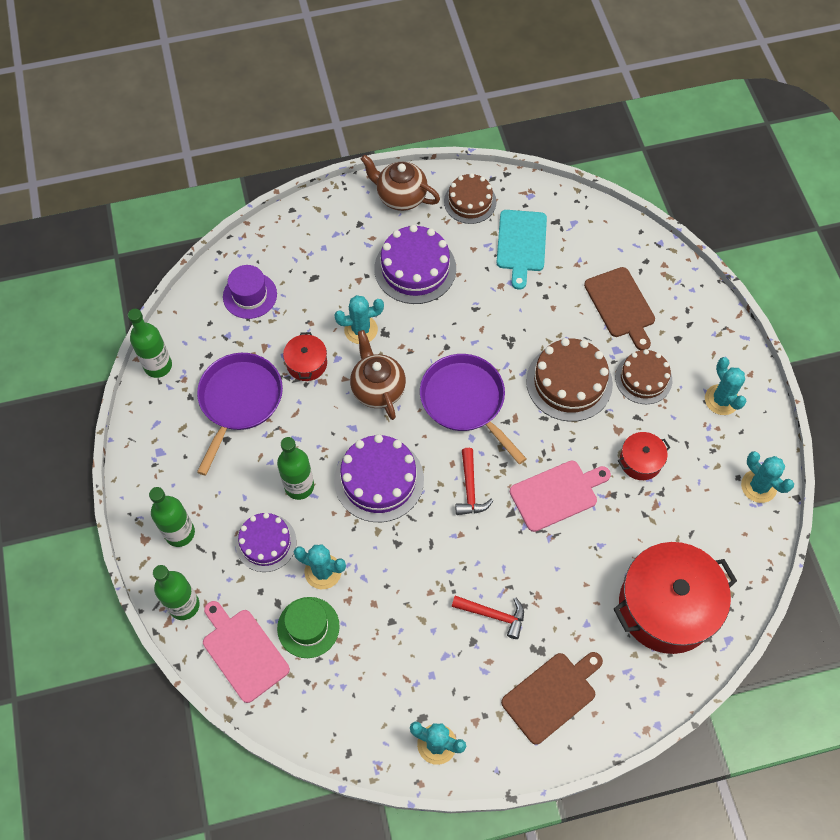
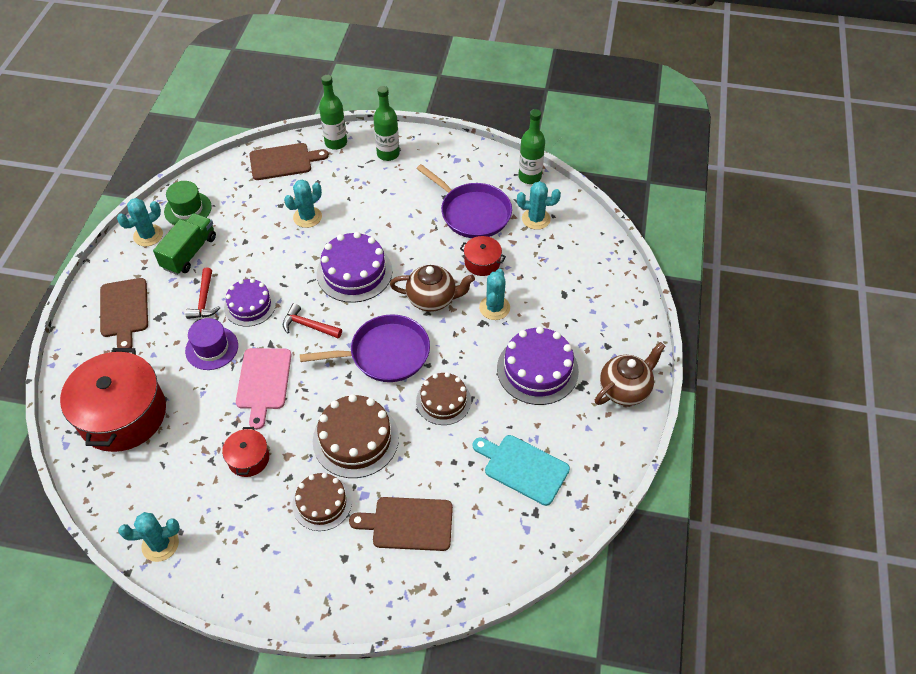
camera: 115 degrees right, 10 degrees down
(243, 652) = (283, 161): pink cutting board -> brown cutting board
(250, 295) = (567, 247): purple hat -> purple hat (212, 348)
(266, 542) = (350, 194): purple cake -> purple cake (250, 305)
(299, 486) = (380, 225): green bottle -> none
(308, 627) = (275, 197): green hat -> green hat (188, 209)
(438, 675) = (189, 252): none -> green truck
(470, 202) = (594, 445): brown cake -> brown cake (443, 401)
(493, 615) = (204, 300): red hammer -> red hammer turned 45 degrees counterclockwise
(721, 400) = (259, 561): turquoise cactus -> turquoise cactus (536, 219)

